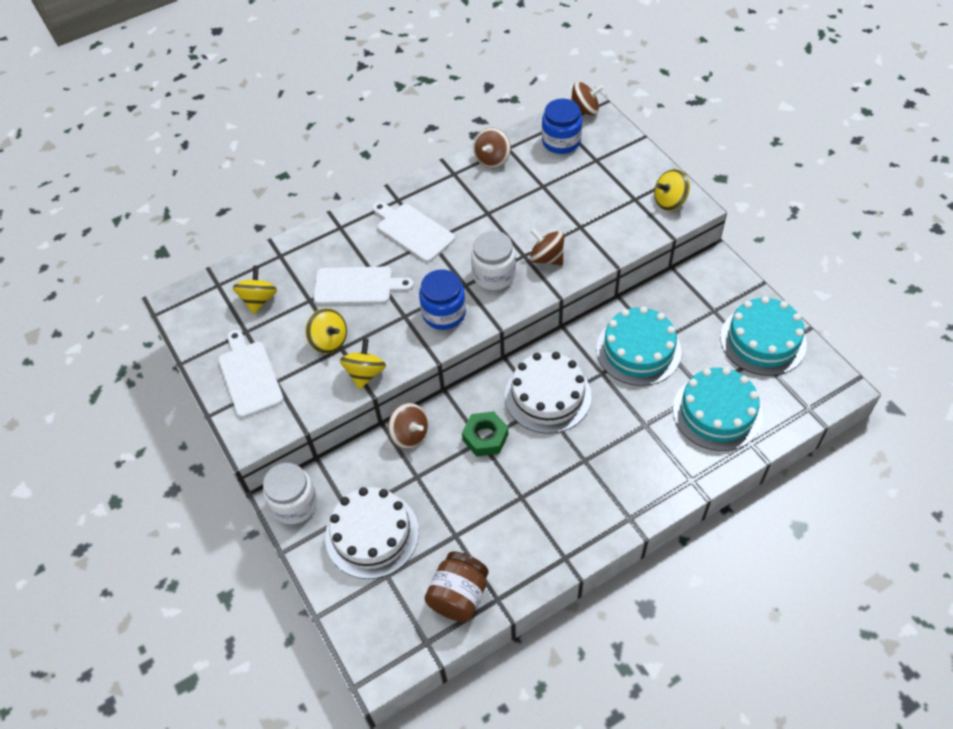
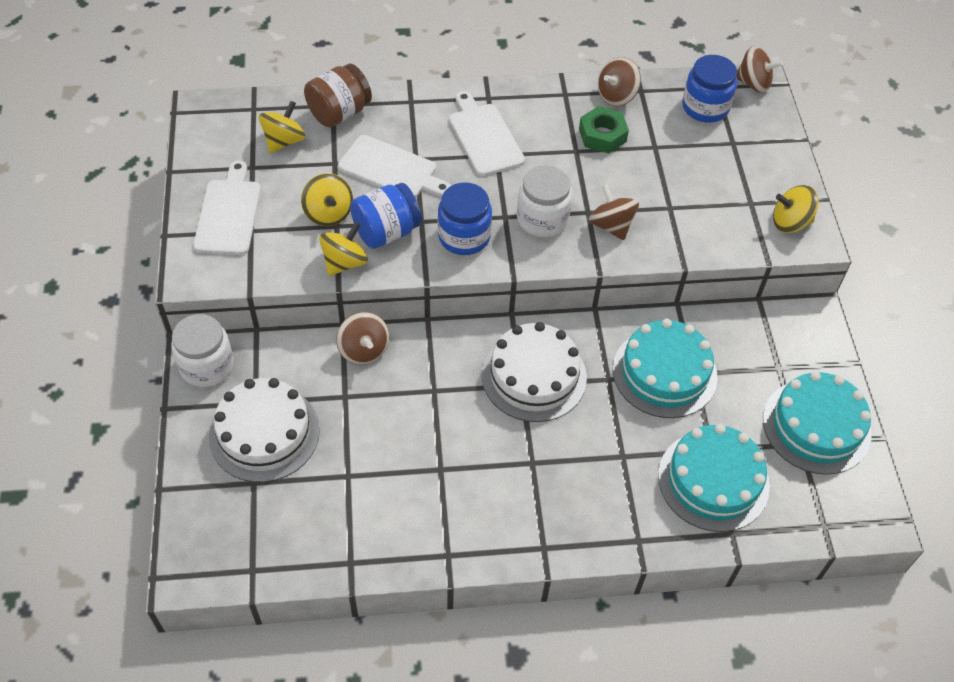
camera: 20 degrees right, 0 degrees up
(383, 336) = (386, 232): none -> blue jar
(458, 596) = (313, 539): brown jar -> brown jar (339, 113)
(485, 437) = (440, 389): green nut -> green nut (602, 135)

